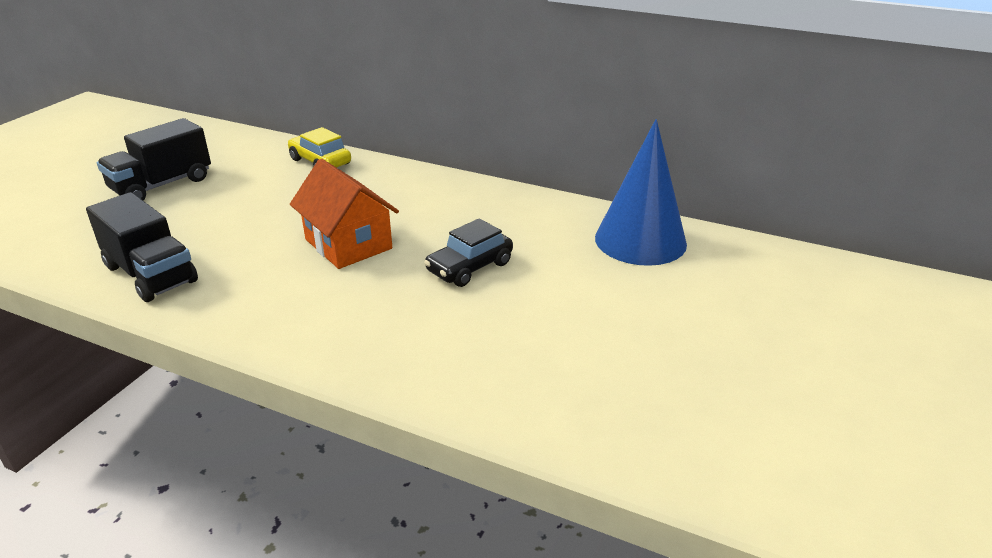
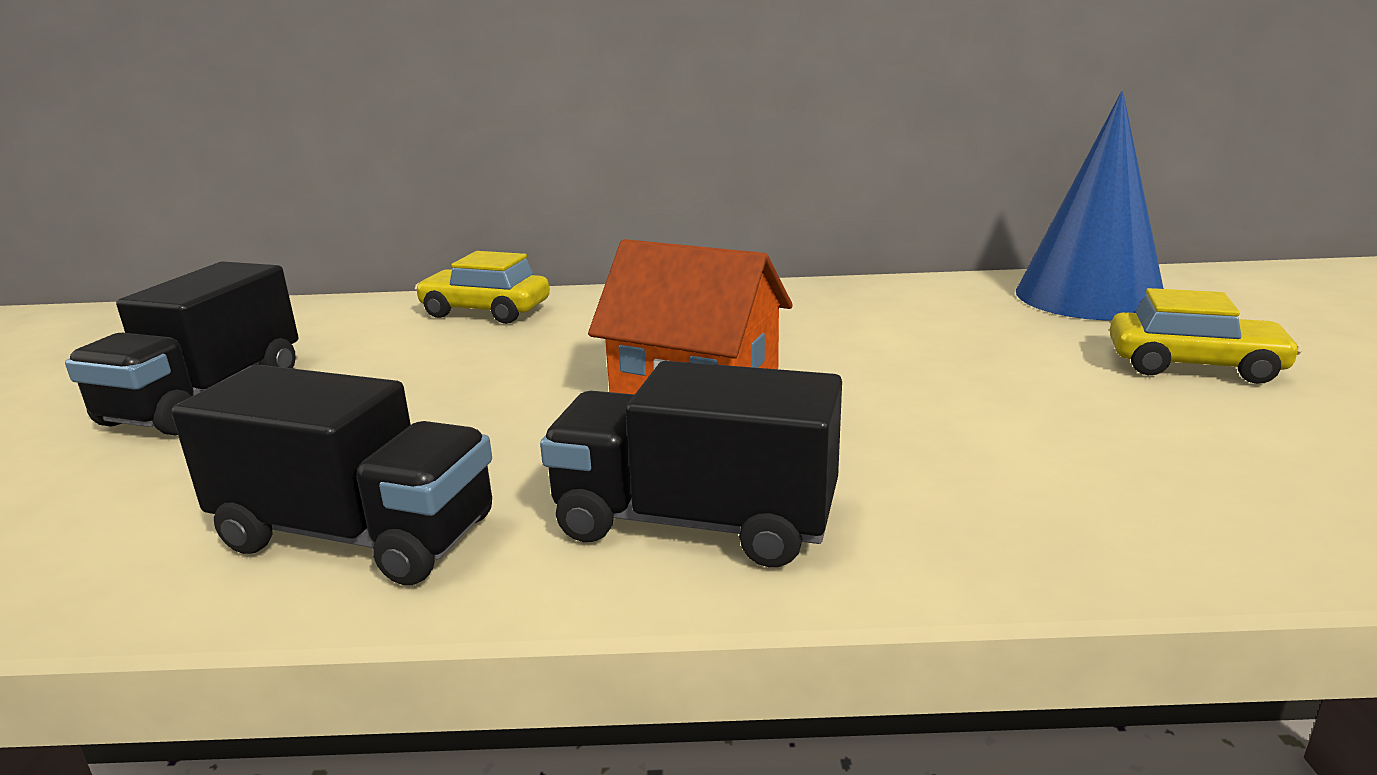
camera: 25 degrees left, 10 degrees down
(265, 310) = (695, 522): none -> black truck
(470, 267) = (934, 374): black car -> none
(610, 304) = (1193, 365): none -> yellow car

